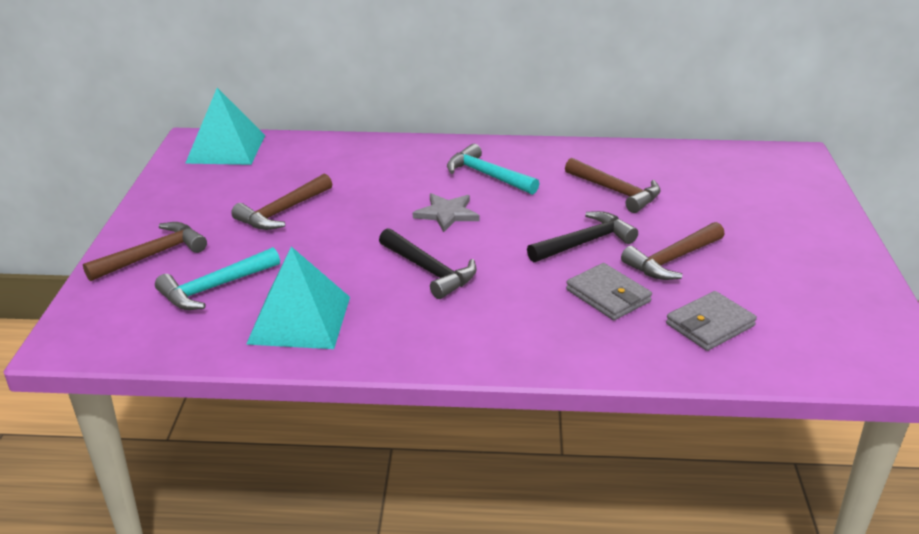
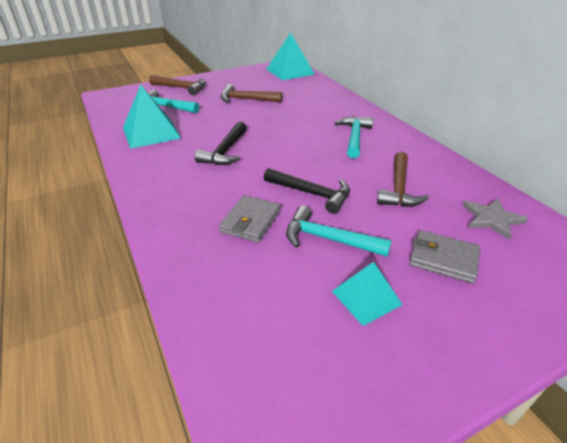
camera: 60 degrees right, 5 degrees up
(447, 214) = (293, 138): grey star -> grey star (492, 219)
(672, 260) = (328, 239): brown hammer -> turquoise hammer
(710, 325) = (248, 283): grey wallet -> grey wallet (443, 259)
(765, 269) = (366, 297): none -> turquoise pyramid

